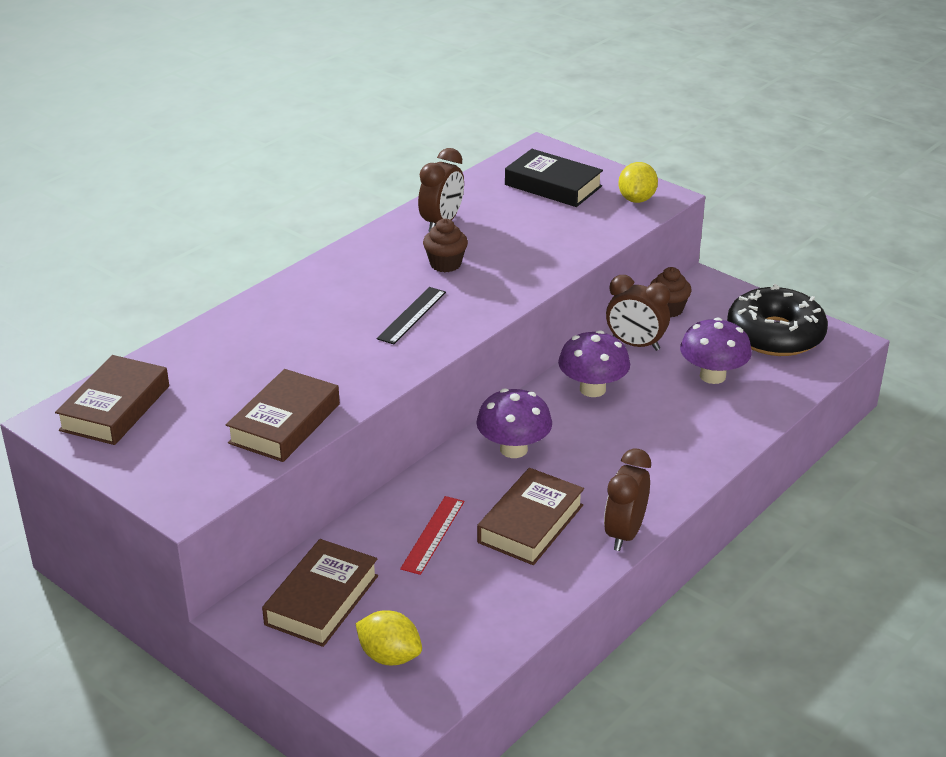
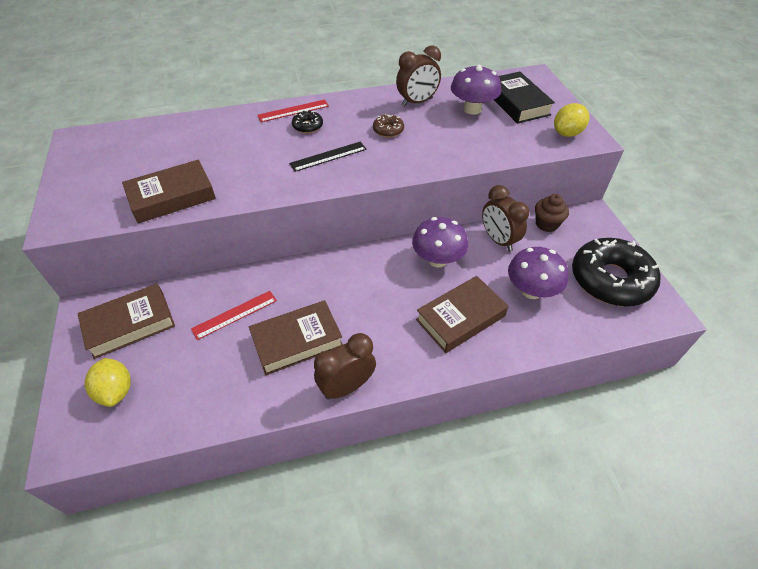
camera: 35 degrees right, 15 degrees up
(115, 408) = (109, 145): brown book -> brown book (460, 318)
(304, 284) = (293, 111): none -> red ruler
(345, 294) = (308, 126): none -> black donut
(445, 264) = (388, 130): brown cupcake -> brown donut
(513, 449) = (344, 278): purple mushroom -> purple mushroom (472, 109)

